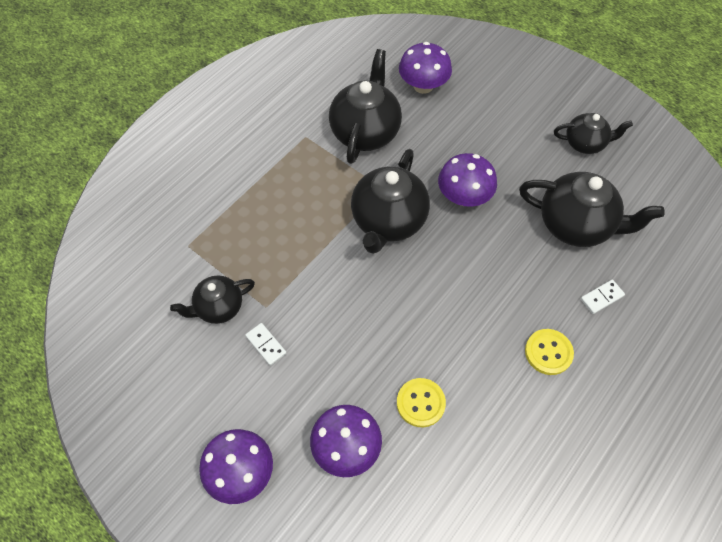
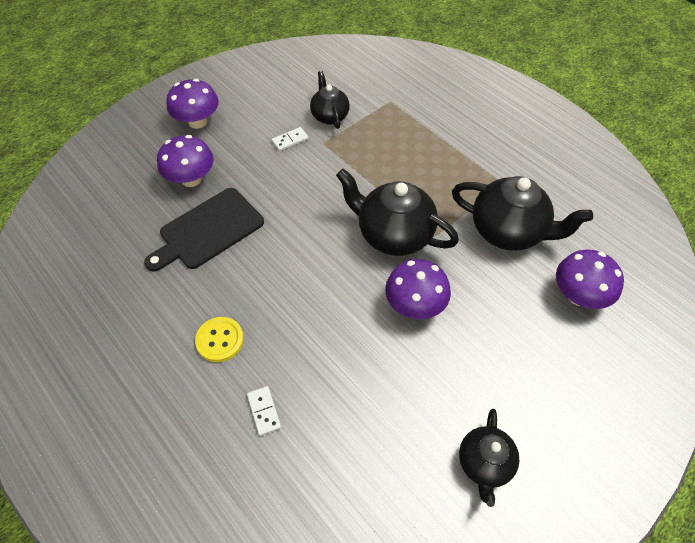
camera: 100 degrees right, 5 degrees down
(420, 403) = (208, 230): yellow button -> black cutting board
(576, 225) = (361, 412): black teapot -> none

